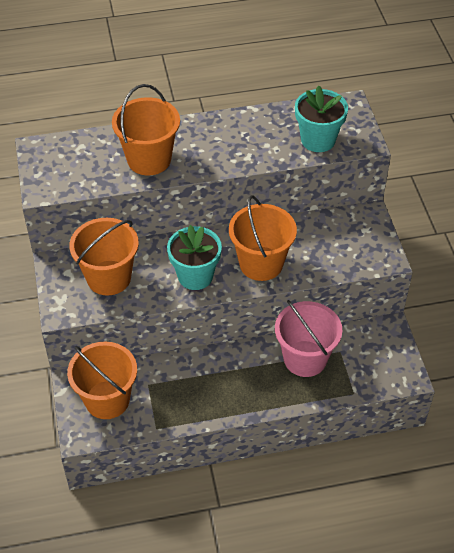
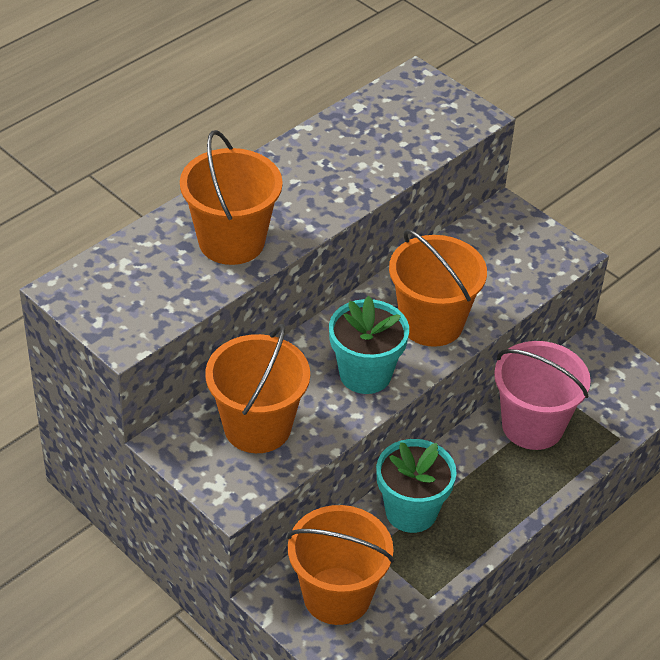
camera: 35 degrees left, 5 degrees down
(318, 140) = (418, 134): turquoise flower pot -> turquoise flower pot (411, 511)

